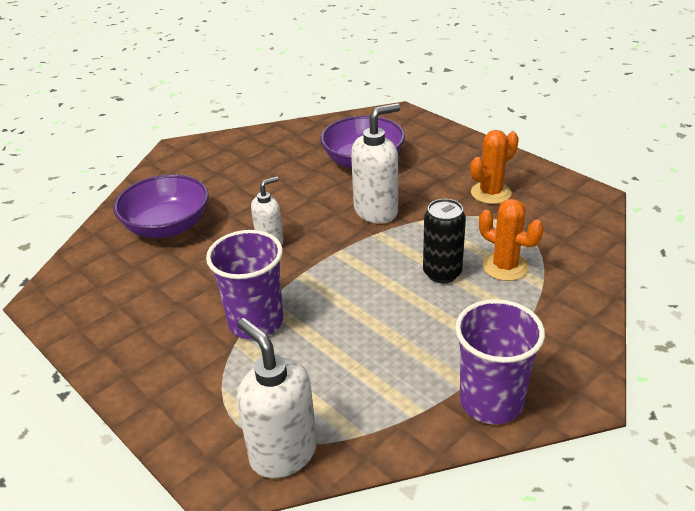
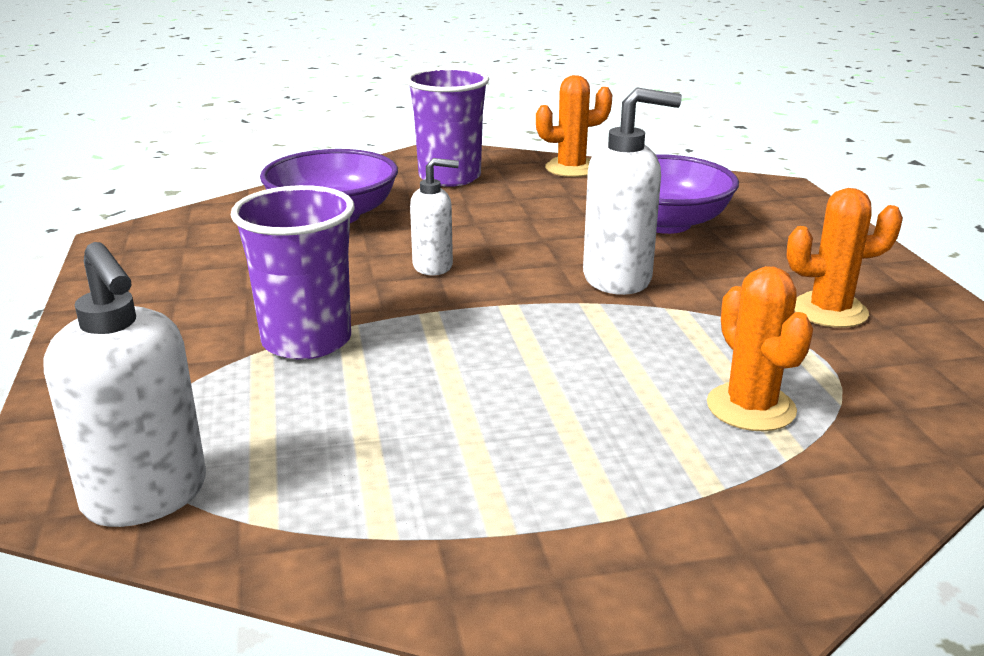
camera: 30 degrees right, 10 degrees down
(273, 136) = (571, 168): none -> orange cactus
(283, 453) = (146, 497): white soap dispenser -> white soap dispenser turned 150 degrees clockwise
(442, 273) = (633, 379): black can -> none
(491, 401) = (516, 576): purple cup -> purple cup (449, 177)

